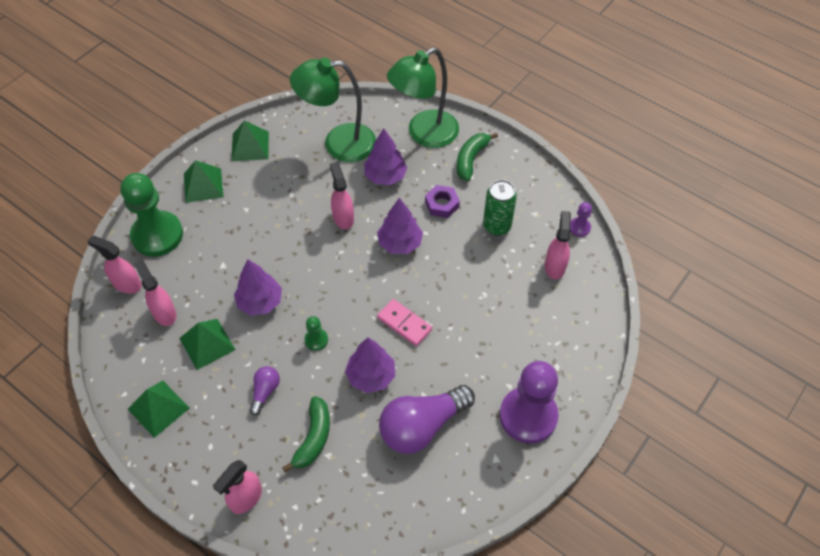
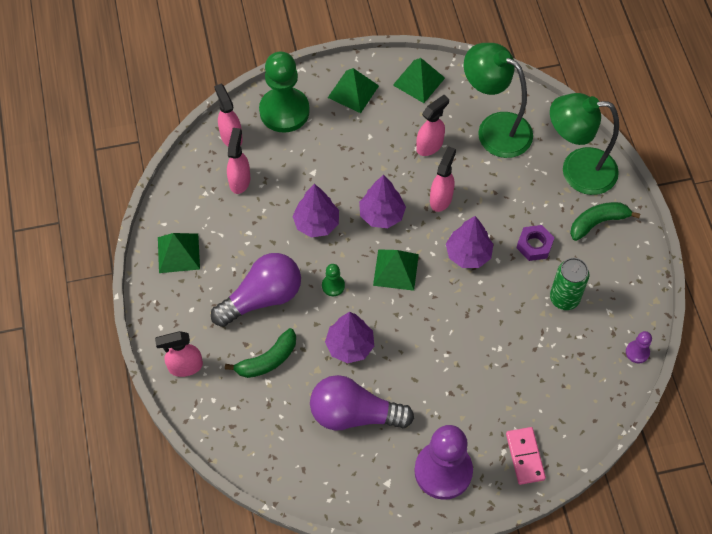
camera: 40 degrees right, 5 degrees up
(207, 344) = (251, 228): green pyramid -> green pyramid (395, 269)
(265, 391) = (262, 298): purple light bulb -> purple light bulb, size x2.09
(385, 176) = (508, 186): purple tree -> purple tree (381, 215)
(404, 324) = (412, 324): pink domino -> pink domino (525, 456)
(555, 266) = (582, 369): pink spray bottle -> pink spray bottle (430, 145)

